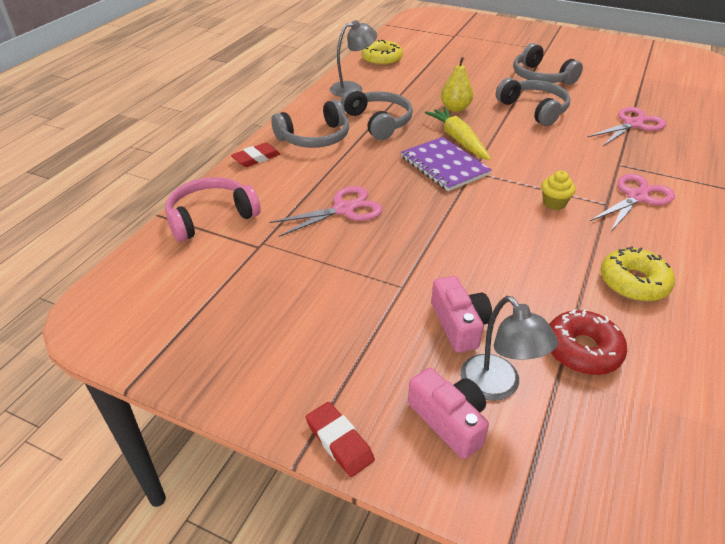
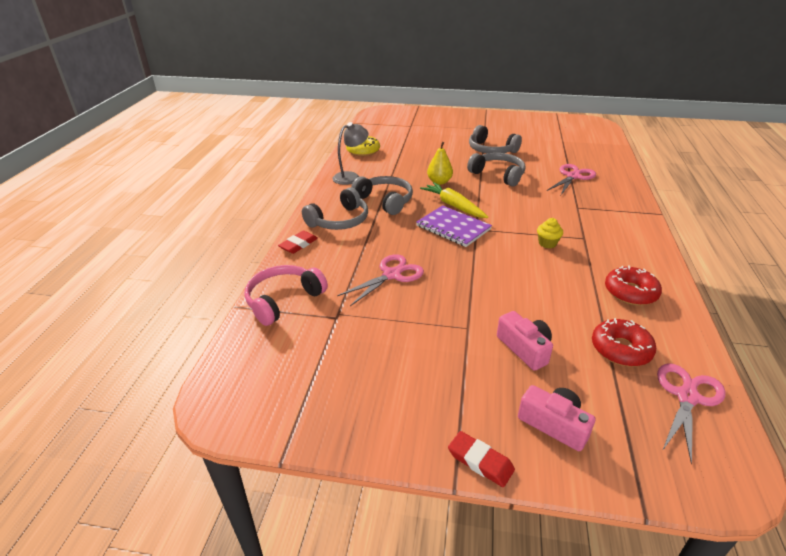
camera: 15 degrees left, 5 degrees down
(497, 387) = (576, 390): grey lamp -> none
(633, 282) = (630, 292): yellow donut -> red donut
(637, 197) = (602, 229): pink scissors -> pink scissors (687, 397)

